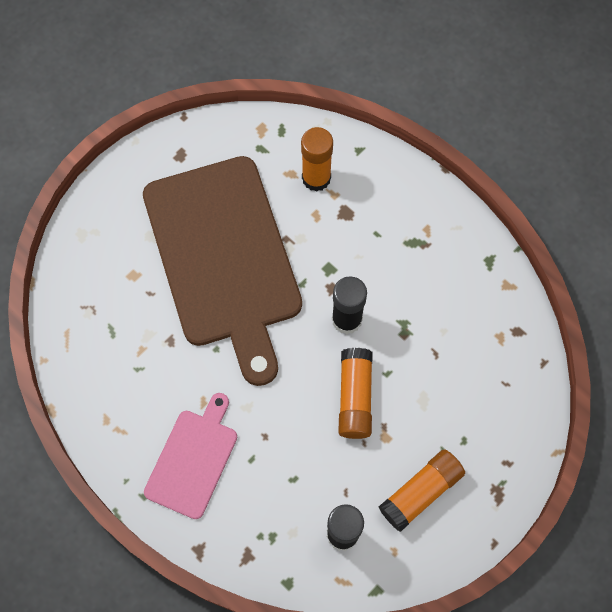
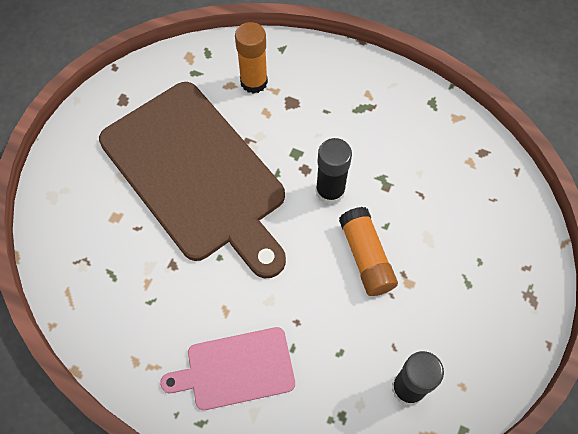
camera: 20 degrees left, 5 degrees down
(193, 459) = (236, 369): pink cutting board -> pink cutting board turned 105 degrees counterclockwise
(420, 492) = (462, 322): orange glue stick -> none

